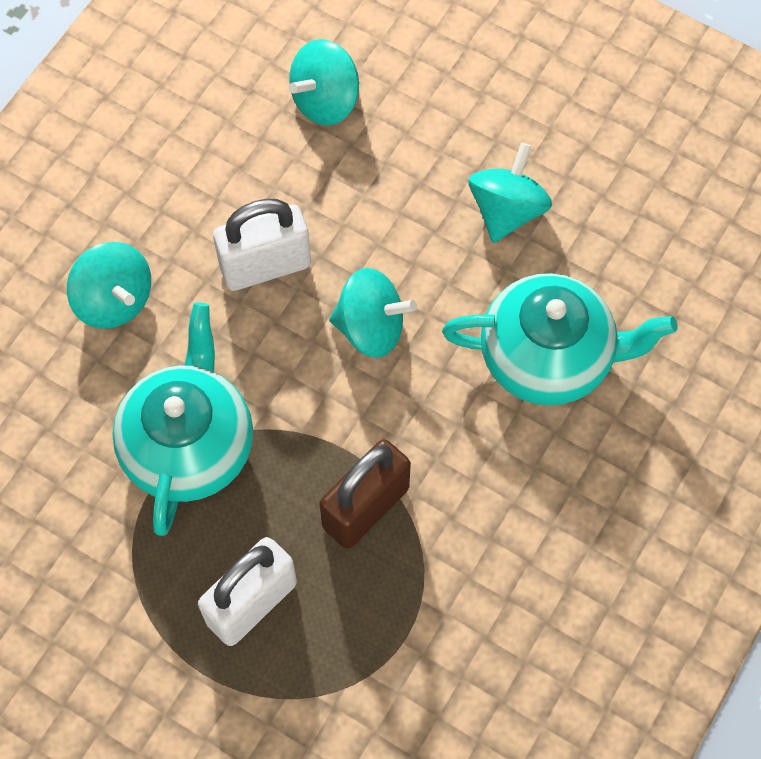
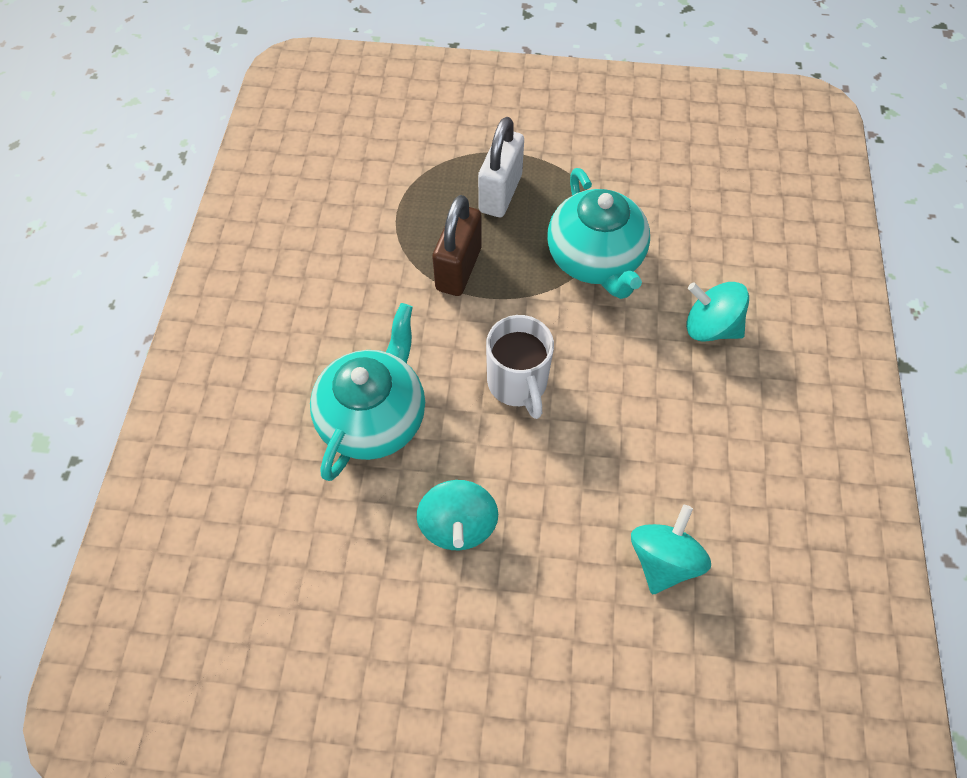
camera: 155 degrees right, 5 degrees down
(265, 266) = (621, 396): white padlock -> none
(371, 328) = (518, 384): turquoise spinning top -> white mug
(548, 357) = (374, 417): turquoise teapot -> turquoise teapot turned 135 degrees clockwise

